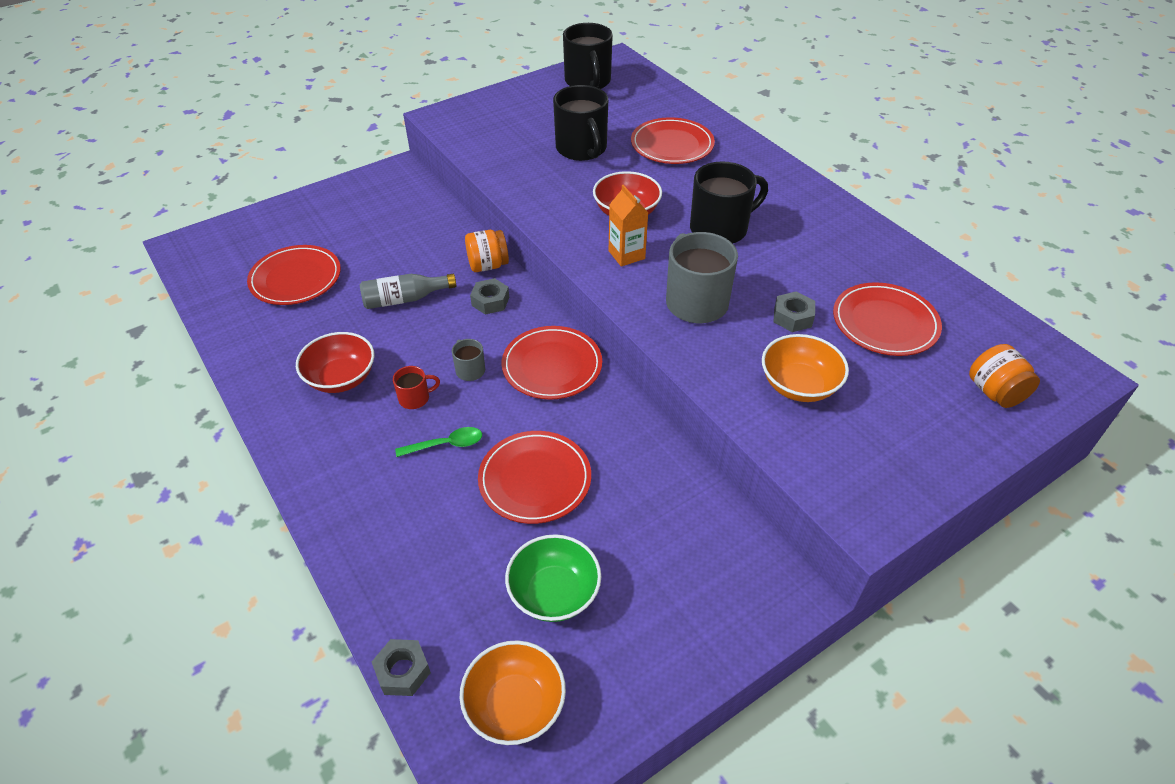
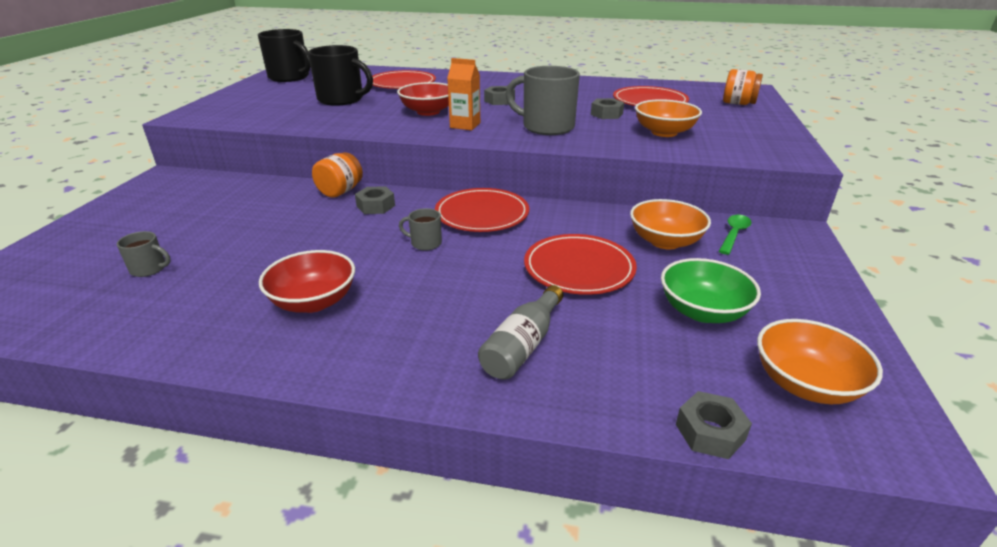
camera: 45 degrees left, 15 degrees down
(296, 278) = (149, 269): red plate -> grey mug
(404, 299) = (296, 234): grey bottle -> grey bottle (522, 345)
(415, 398) = (408, 278): red mug -> none
(446, 444) = (482, 287): green spoon -> green spoon (734, 234)
(647, 507) = (665, 241): none -> orange bowl
(720, 229) = (499, 101): black mug -> grey nut

